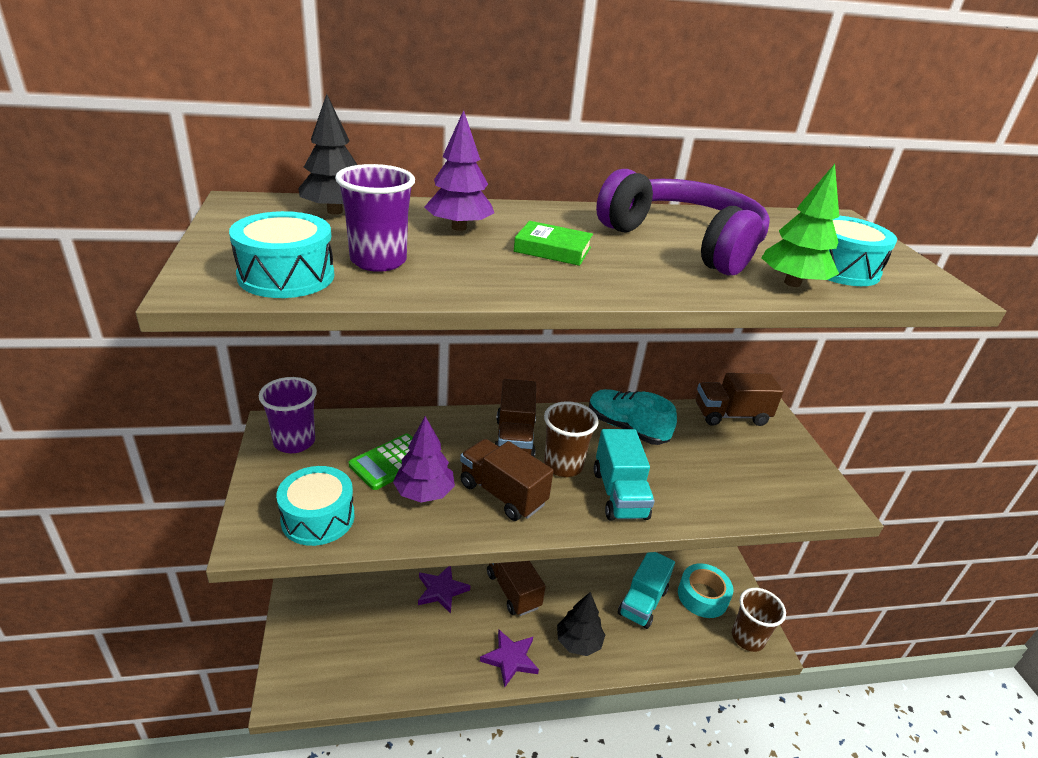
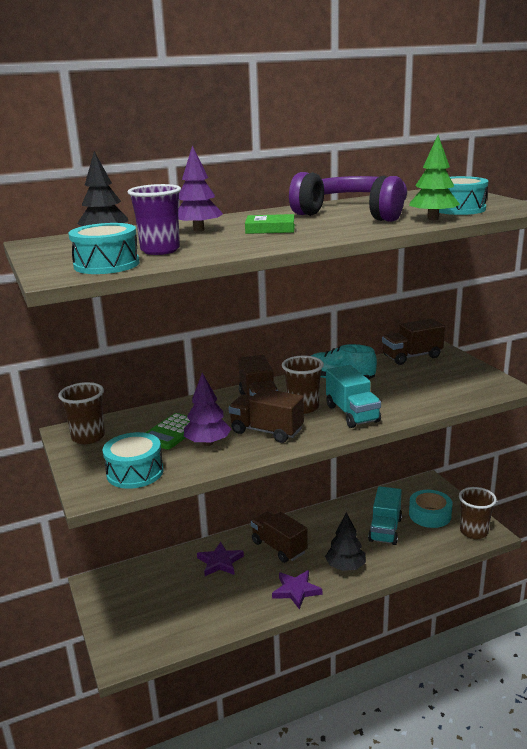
camera: 10 degrees left, 10 degrees down
(294, 442) = (88, 437): purple cup -> brown cup

